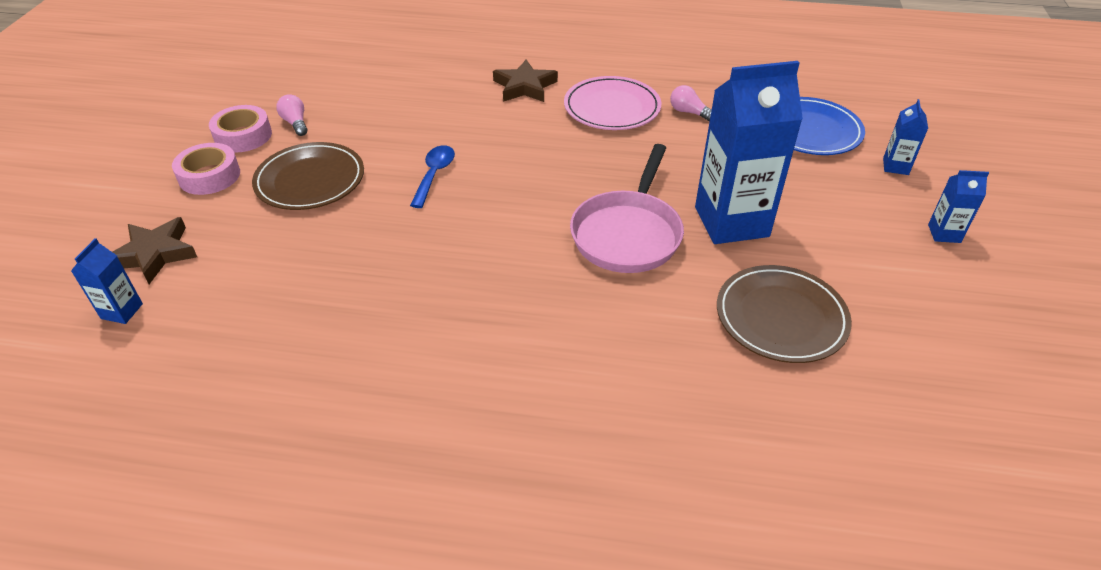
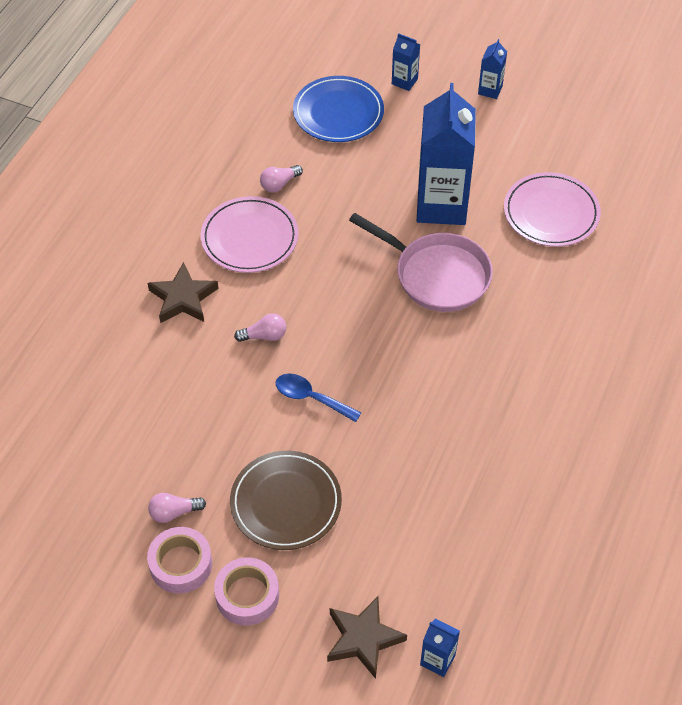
camera: 75 degrees left, 10 degrees up
(499, 135) = (264, 336): none -> pink light bulb
(781, 317) = (551, 213): brown plate -> pink plate

